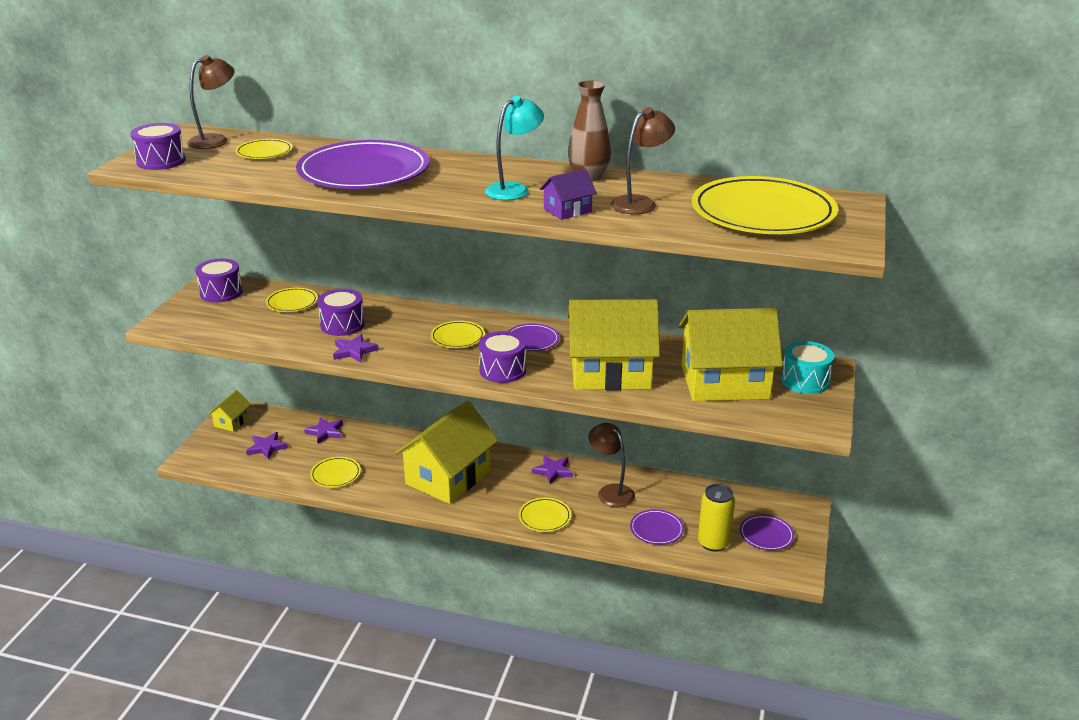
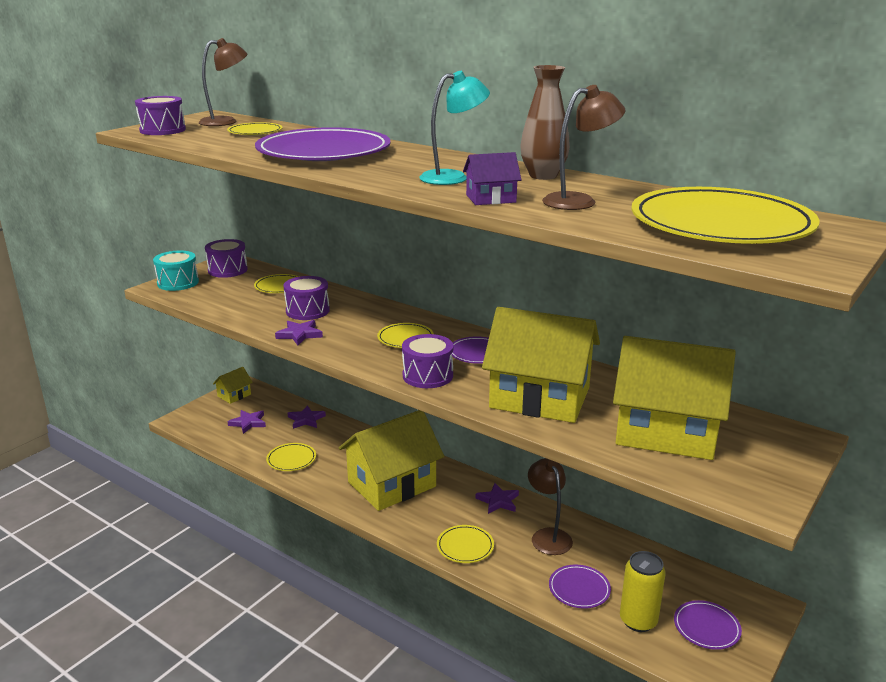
camera: 20 degrees right, 5 degrees down
(805, 381) = (768, 448): turquoise drum -> turquoise drum (178, 283)

